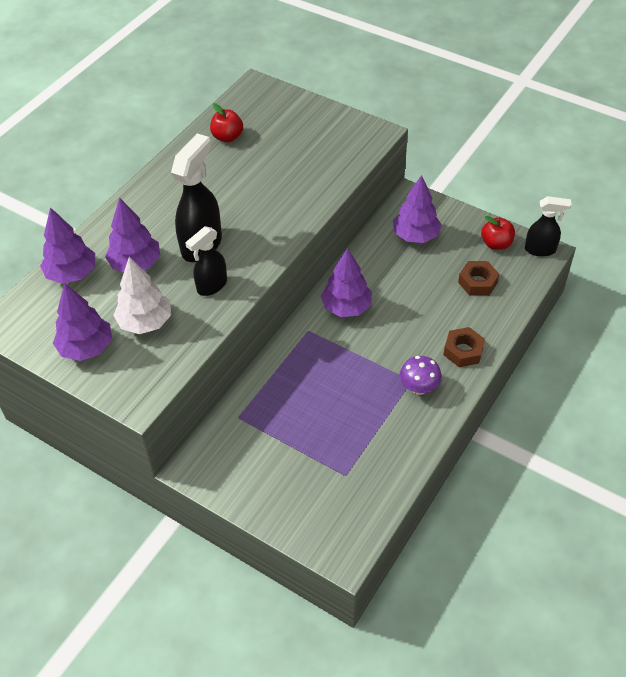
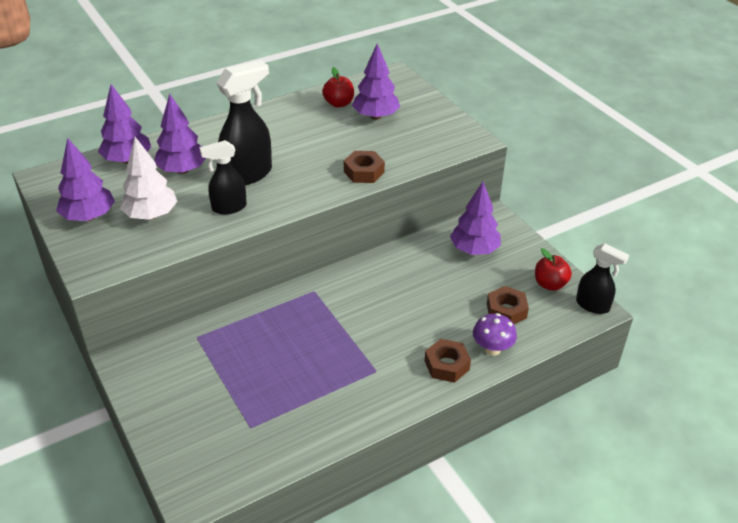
camera: 25 degrees right, 10 degrees down
(305, 202) = (364, 172): none -> brown nut
(346, 307) = (363, 285): purple tree -> purple tree (375, 116)
(419, 388) = (378, 380): purple mushroom -> purple mushroom (492, 349)

